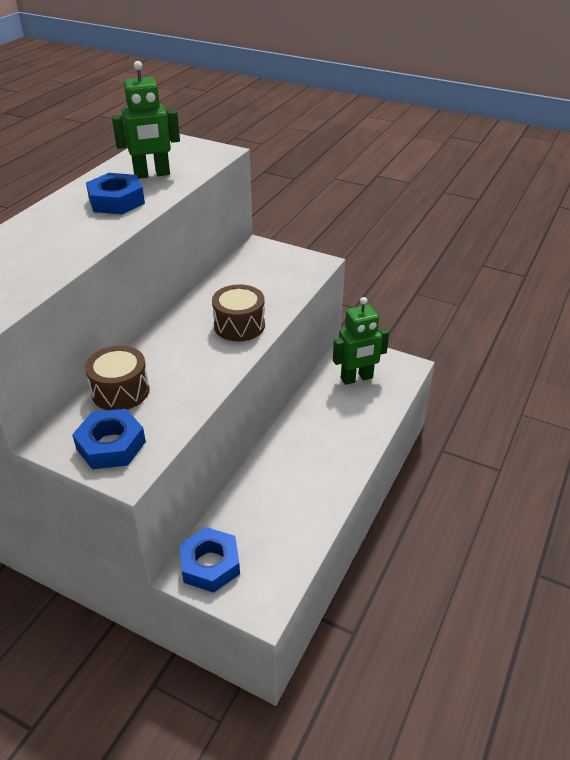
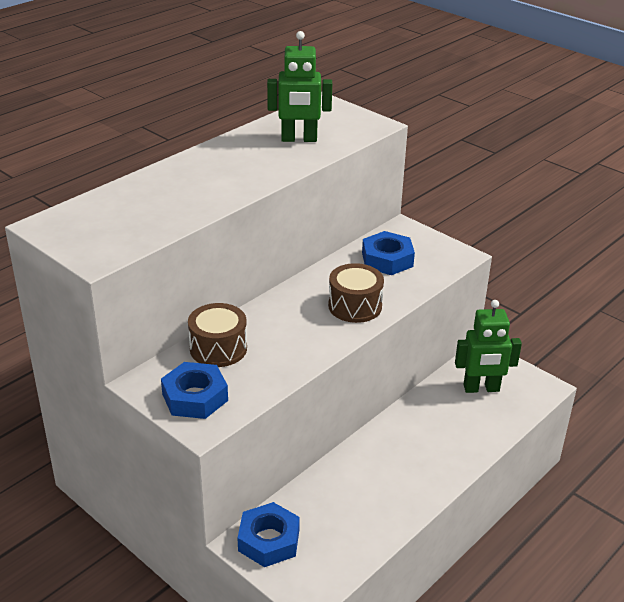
camera: 15 degrees right, 5 degrees down
(116, 201) = (256, 162): blue nut -> blue nut (387, 259)

